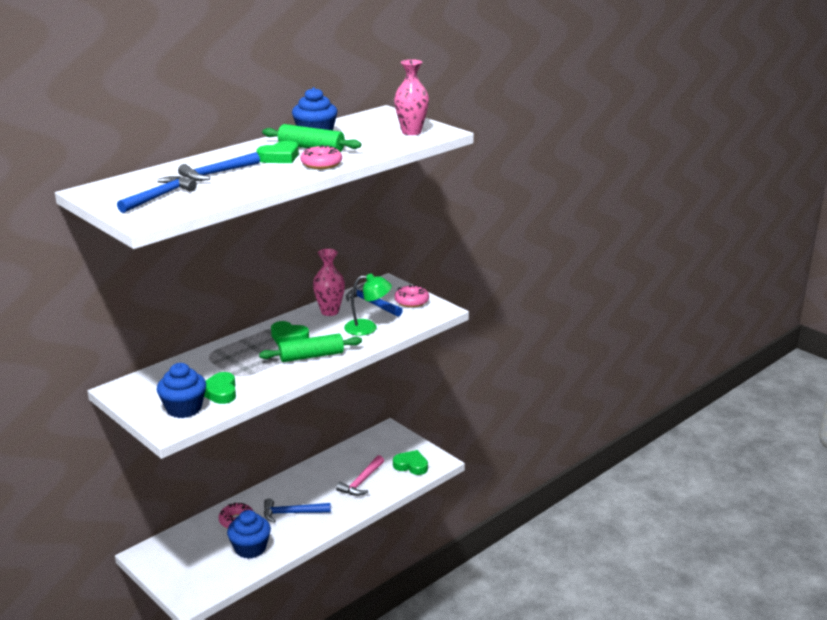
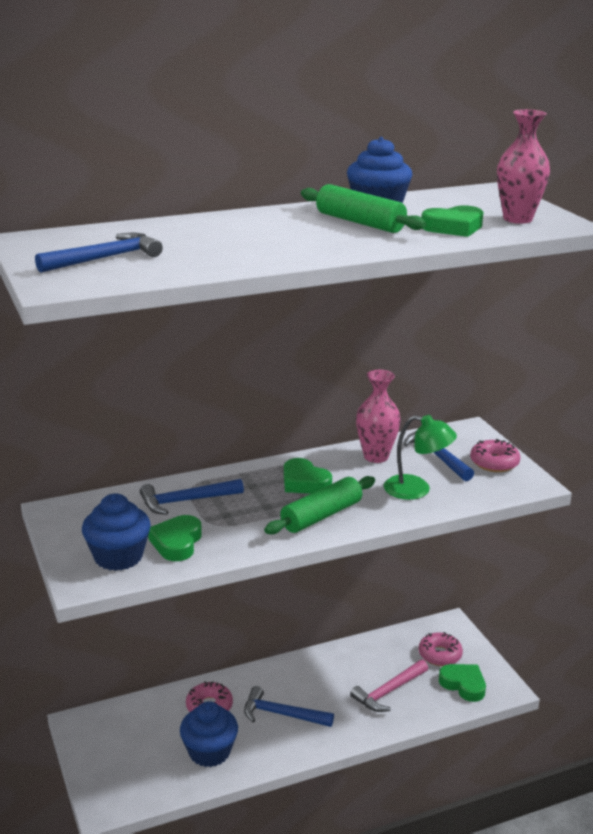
camera: 20 degrees right, 0 degrees up
(217, 173) = (207, 238): blue hammer -> blue hammer (186, 501)
(279, 157) = (307, 229): green heart -> green heart (453, 227)
(311, 356) = (321, 516): green rolling pin -> green rolling pin turned 45 degrees counterclockwise
(321, 164) = (358, 245): pink donut -> pink donut (440, 655)

